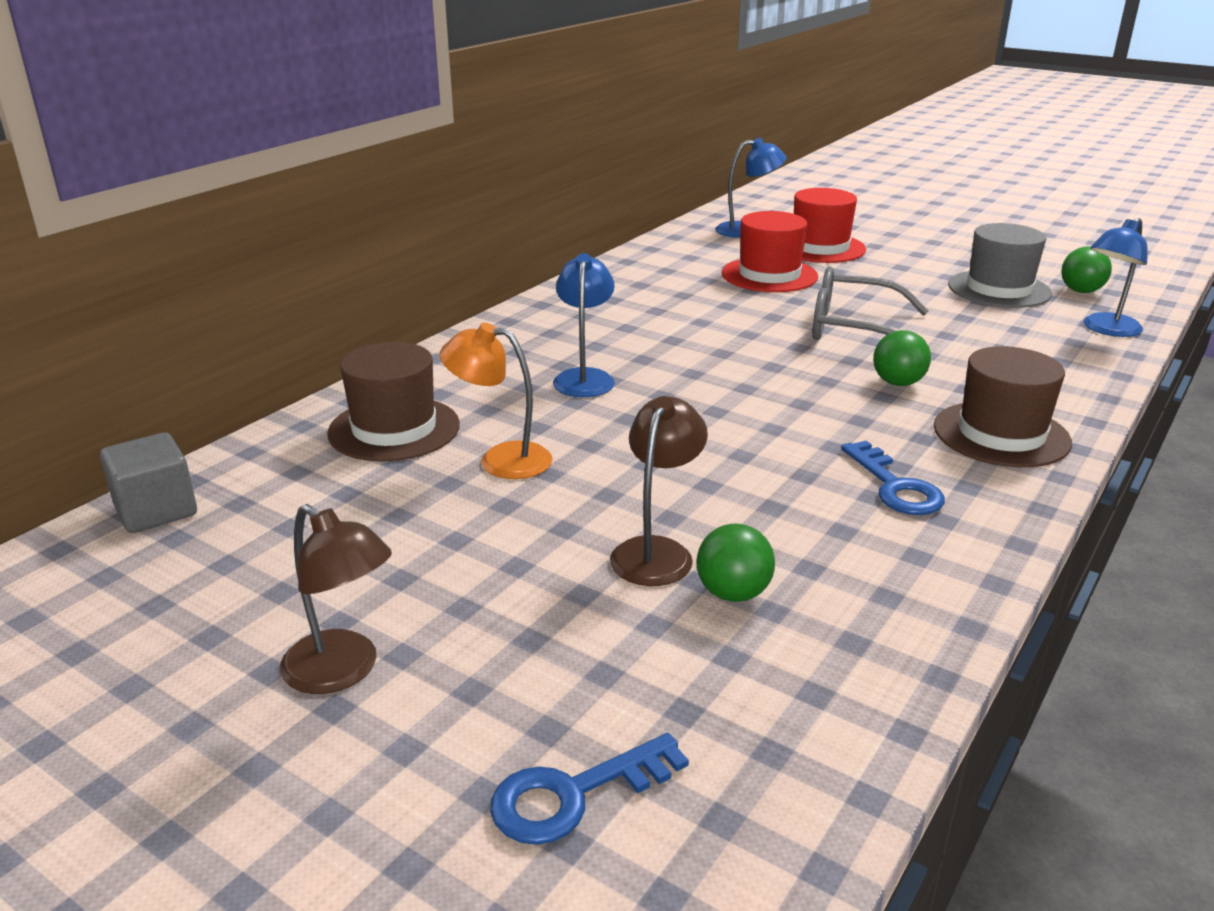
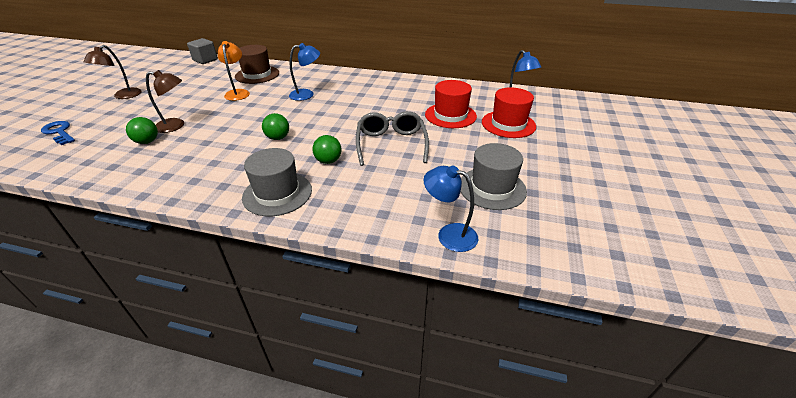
camera: 70 degrees right, 10 degrees up
(895, 486) = (222, 167): blue key -> none
(1001, 434) = (277, 193): brown hat -> grey hat
(1081, 291) = (519, 224): green ball -> green ball (278, 138)

